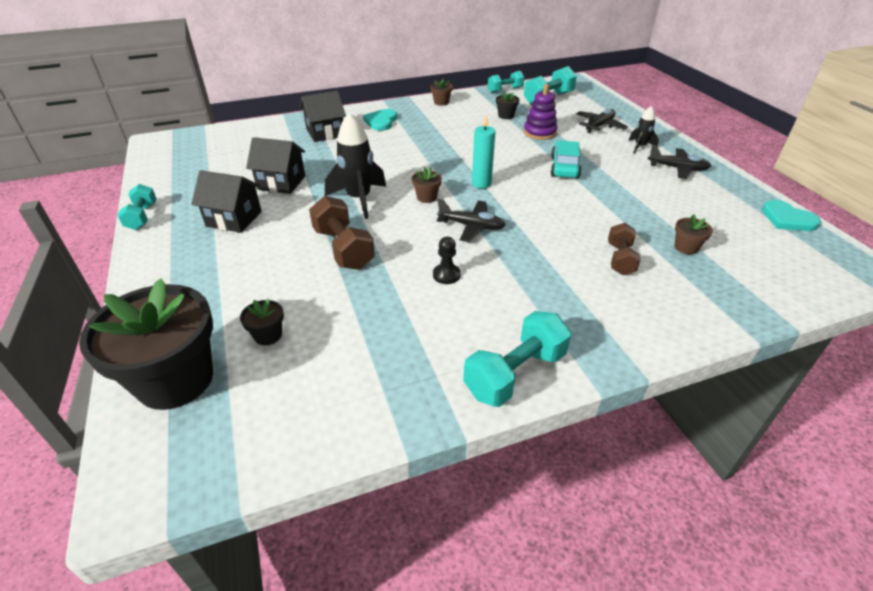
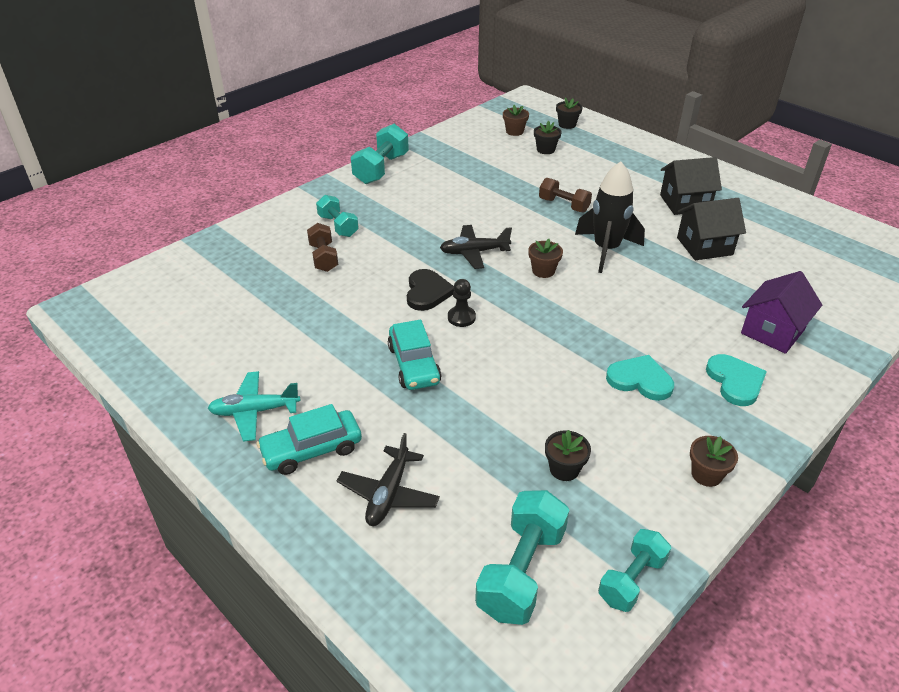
camera: 155 degrees right, 0 degrees up
(142, 217) = (757, 185): turquoise dumbbell -> turquoise dumbbell (338, 226)
(175, 380) = (567, 124): black flower pot -> black flower pot, size x0.41
(325, 133) = (772, 331): black house -> purple house
(343, 248) = (564, 205): brown dumbbell -> brown dumbbell, size x0.65
(446, 275) = (464, 208): black pawn -> black pawn (461, 317)
(481, 184) = (500, 305): turquoise candle -> none
(532, 206) = (427, 292): none -> black heart
(539, 132) = (482, 436): purple stacking toy -> none
(640, 147) = (312, 449): black rocket -> turquoise car
(677, 168) = (254, 411): black plane -> turquoise plane
(686, 247) = (259, 286): brown flower pot -> brown flower pot (514, 131)
(787, 219) = (131, 356): turquoise heart -> turquoise heart (640, 380)

